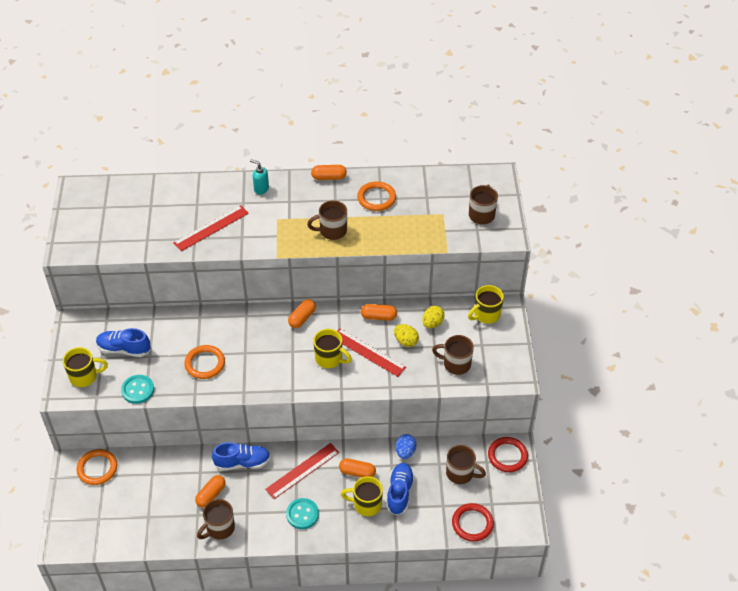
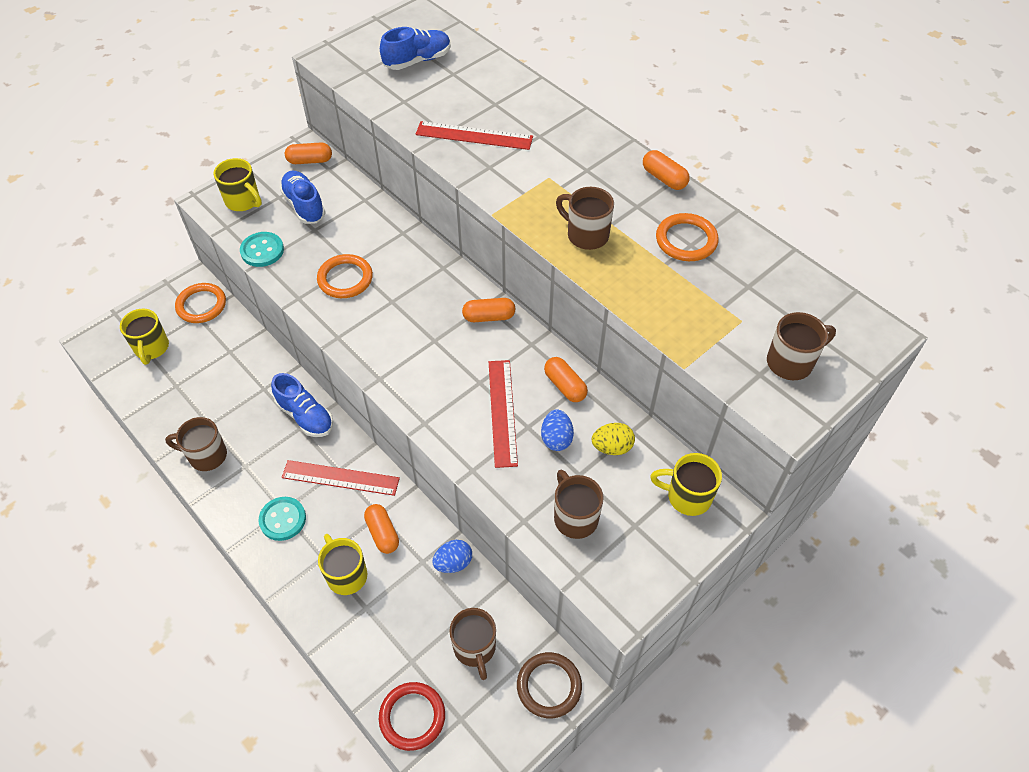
camera: 50 degrees right, 5 degrees up
(211, 495) = (242, 418): orange capsule -> orange capsule (310, 161)
(261, 189) = (576, 136): turquoise soap dispenser -> none
(329, 359) = (456, 382): yellow mug -> yellow mug (151, 348)
(399, 493) = (391, 599): blue shoe -> blue shoe (417, 60)
(406, 341) = (556, 439): yellow egg -> blue egg
(507, 456) = (549, 686): red ring -> brown ring

